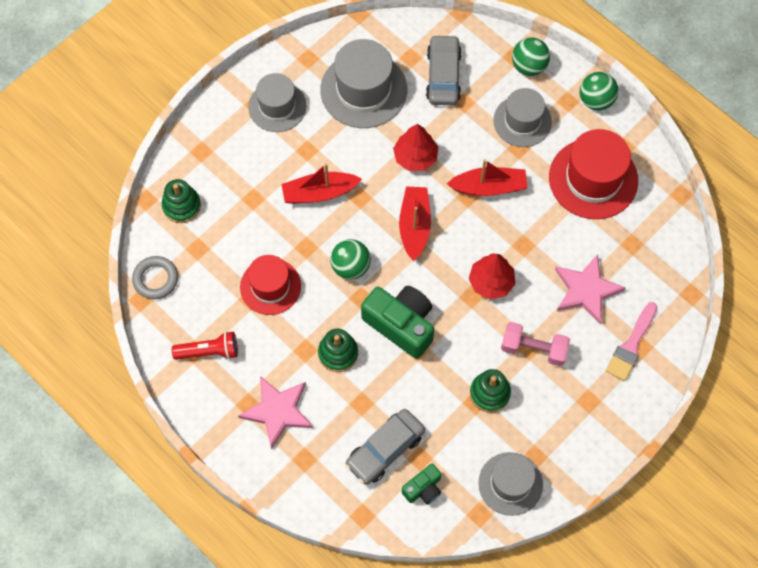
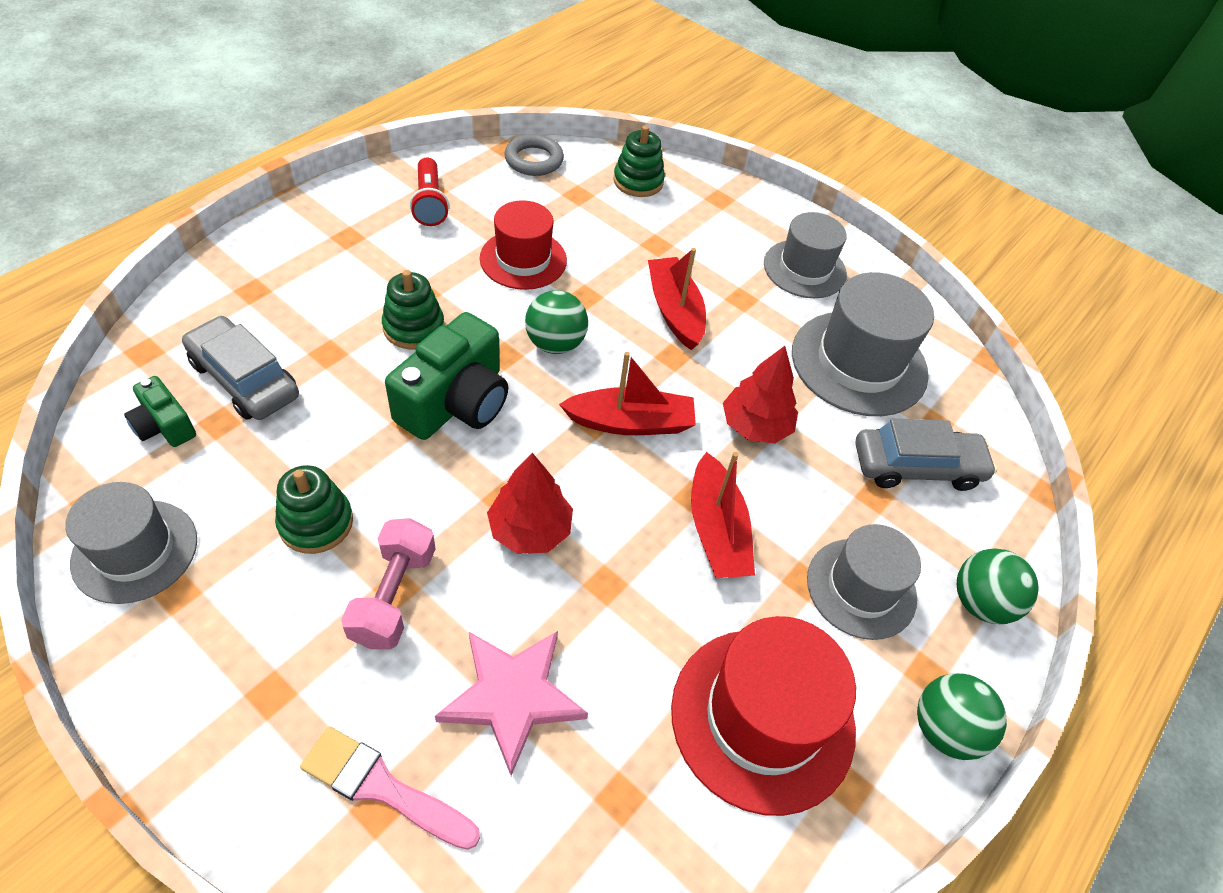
camera: 80 degrees right, 15 degrees down
(277, 411) = (332, 264): pink star -> none

